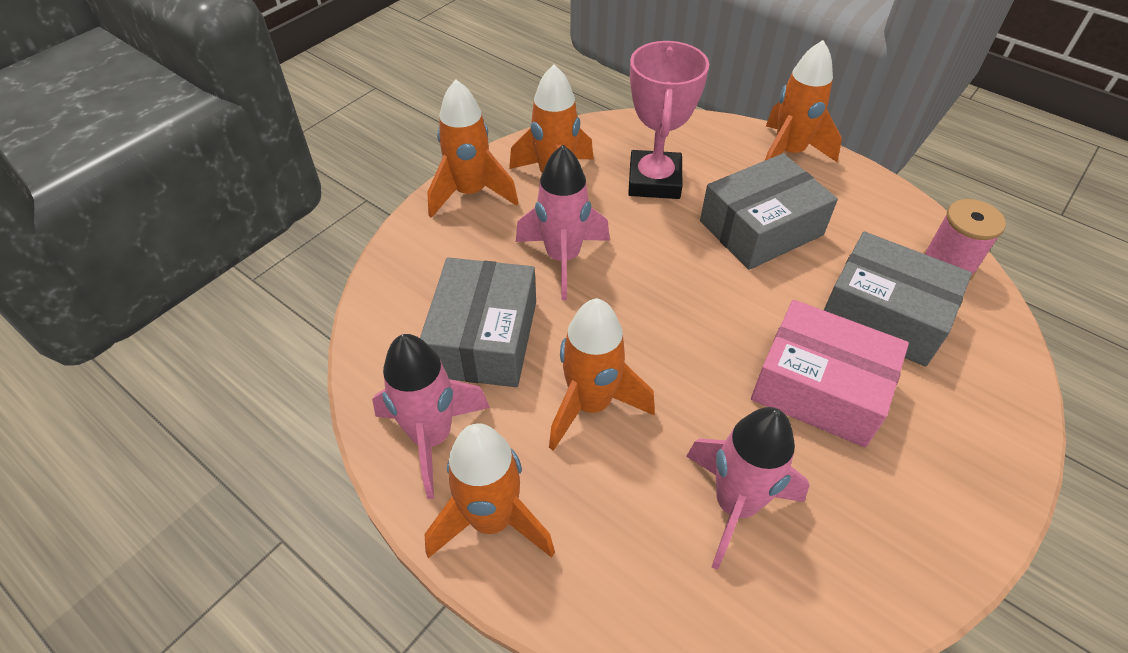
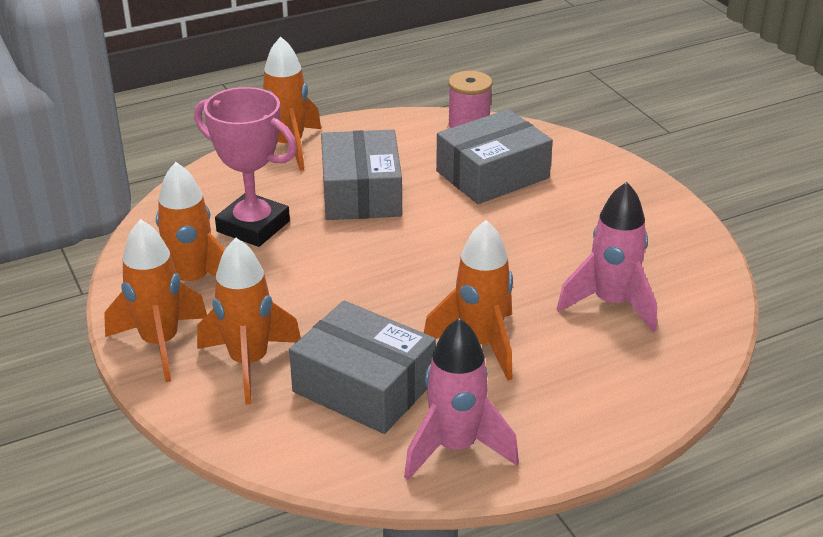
camera: 65 degrees left, 15 degrees down
(492, 520) = (558, 432): orange rocket -> orange rocket (249, 363)
(563, 258) = (305, 310): pink rocket -> none
(820, 387) = (537, 228): pink box -> none

